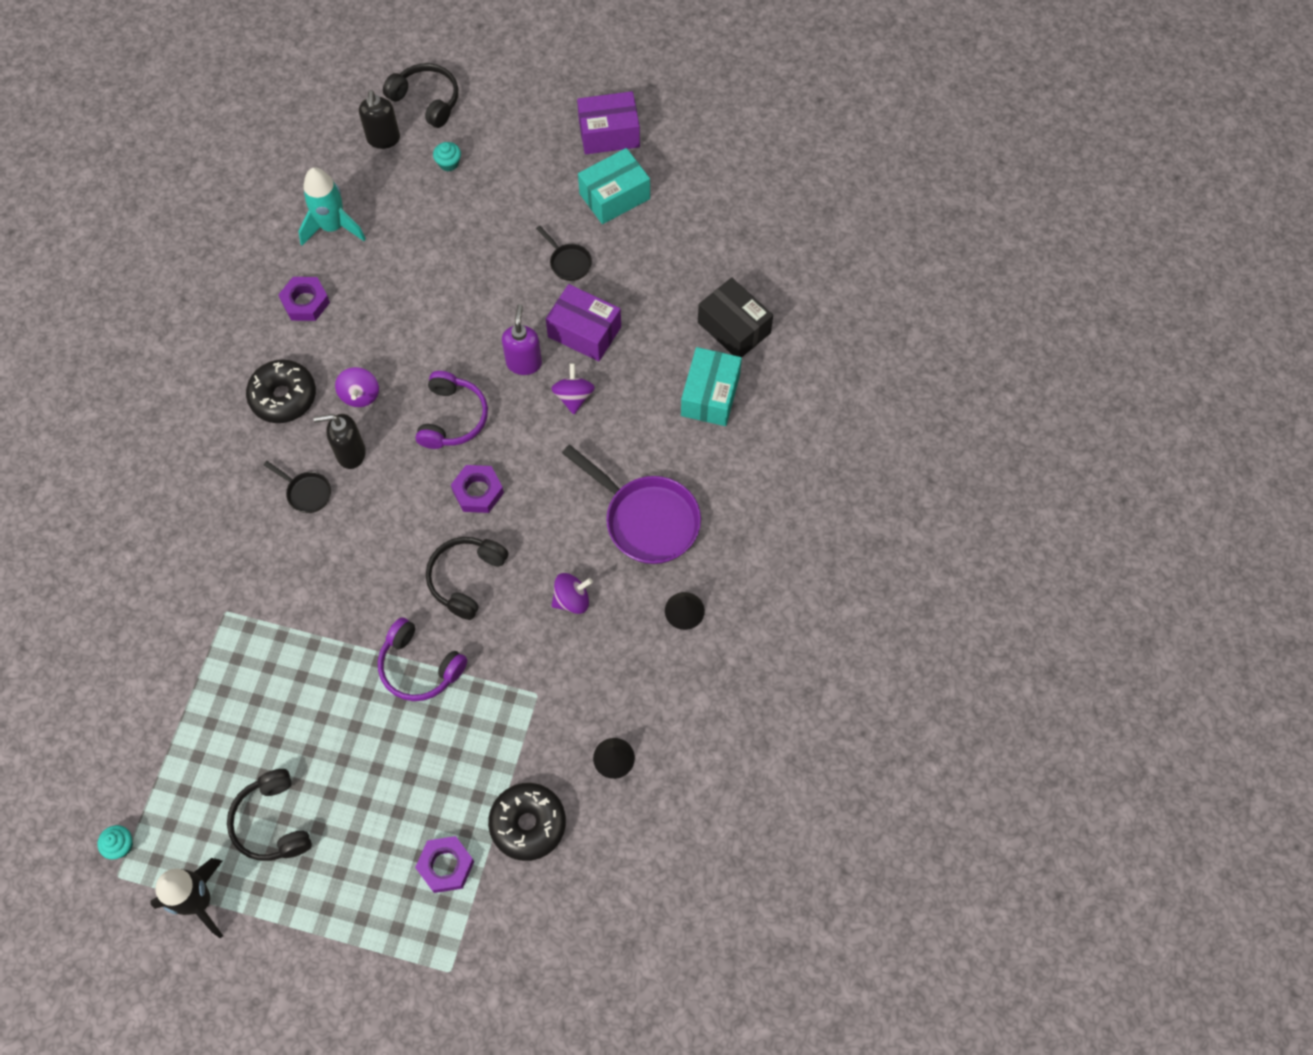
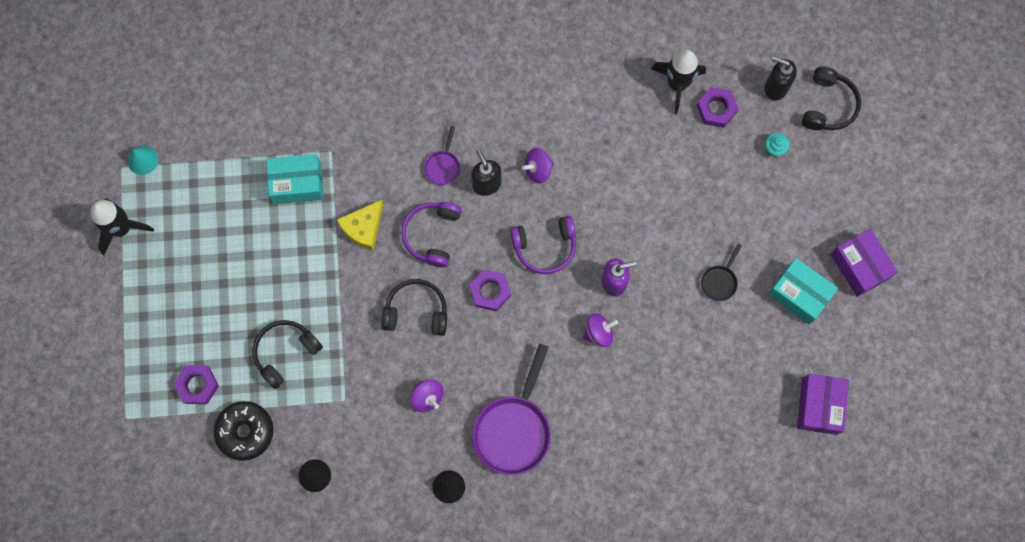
camera: 70 degrees right, 10 degrees up
(121, 845) = (142, 160): turquoise cupcake -> turquoise cone
(272, 822) = (190, 253): black headphones -> black headphones (285, 352)
(283, 397) = (514, 114): black donut -> none
(305, 302) = (602, 94): purple nut -> purple nut (716, 109)
(306, 492) = (443, 166): black pan -> purple pan
(333, 227) = (677, 84): turquoise rocket -> black rocket
(339, 605) = (363, 228): none -> yellow cheese
(383, 139) = (775, 87): black soap dispenser -> black soap dispenser turned 45 degrees clockwise
(419, 667) = (336, 306): purple headphones -> purple headphones (432, 235)
(584, 332) = (660, 319): purple box -> purple box (819, 406)
(710, 395) = (642, 441): turquoise box -> turquoise box (297, 183)
(734, 328) = (712, 438): black box -> none

